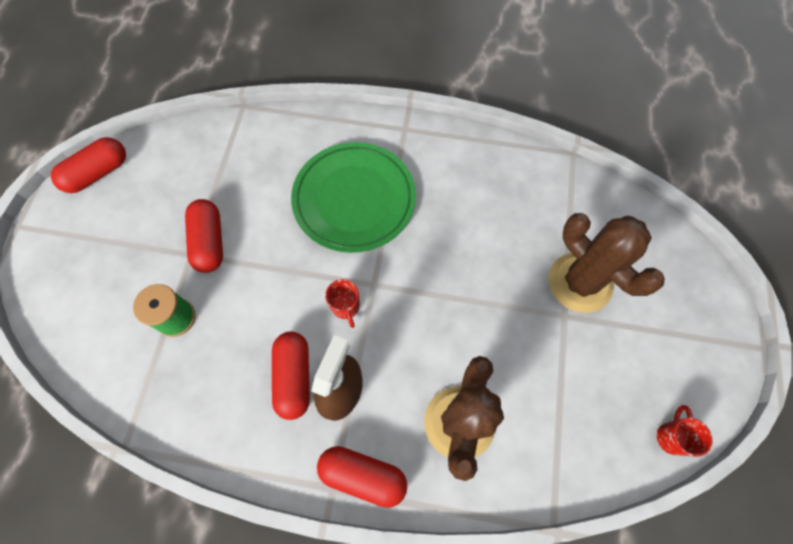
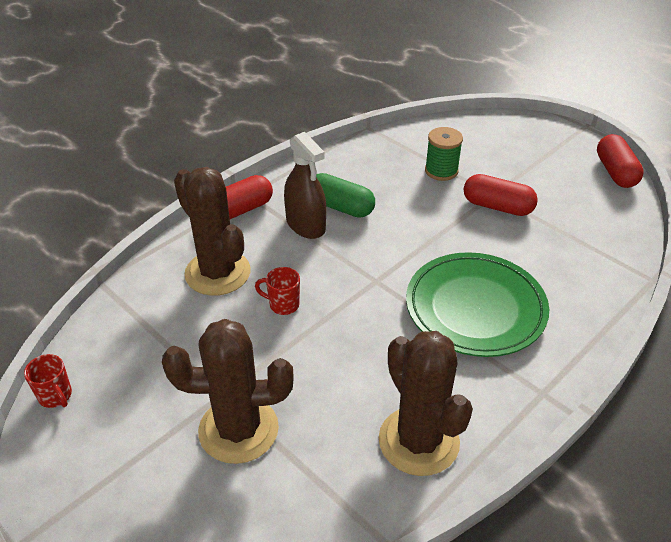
camera: 125 degrees right, 25 degrees down
(294, 377) = (340, 207): red capsule -> green capsule
(346, 307) = (370, 255): red mug -> red mug (283, 305)
(497, 175) = (418, 441): none -> brown cactus

